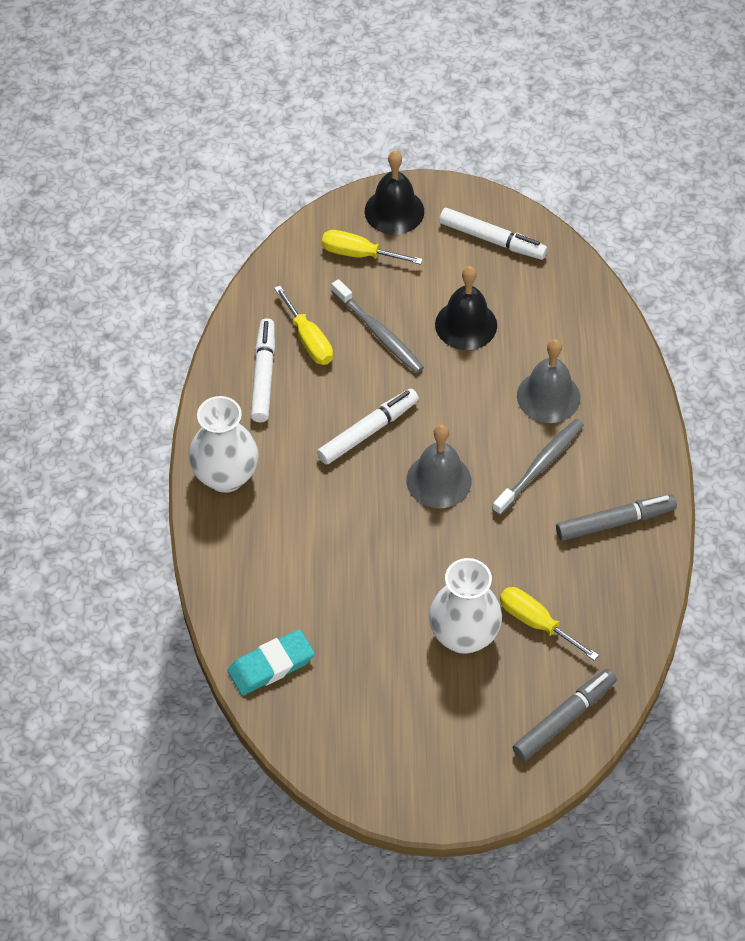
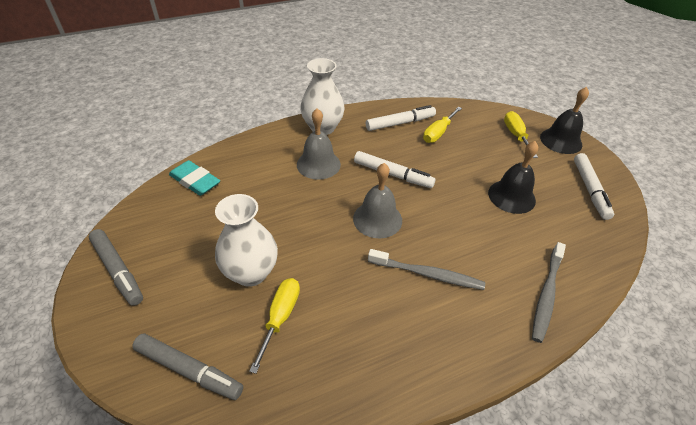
camera: 65 degrees right, 10 degrees down
(379, 333) = (468, 159): grey toothbrush -> grey toothbrush (546, 295)
(548, 396) = (492, 260): grey bell -> grey bell (318, 164)
(615, 522) = (407, 345): grey marker -> grey marker (118, 270)

